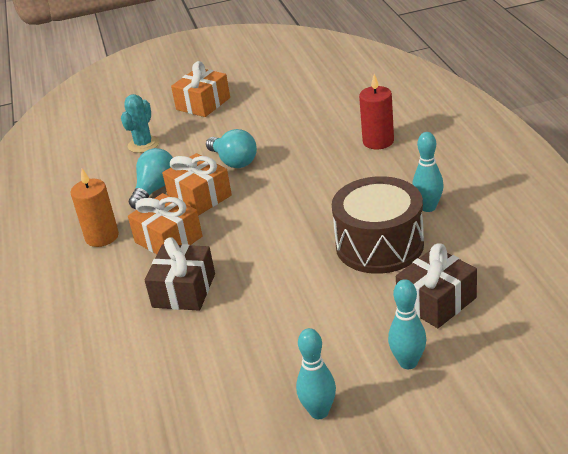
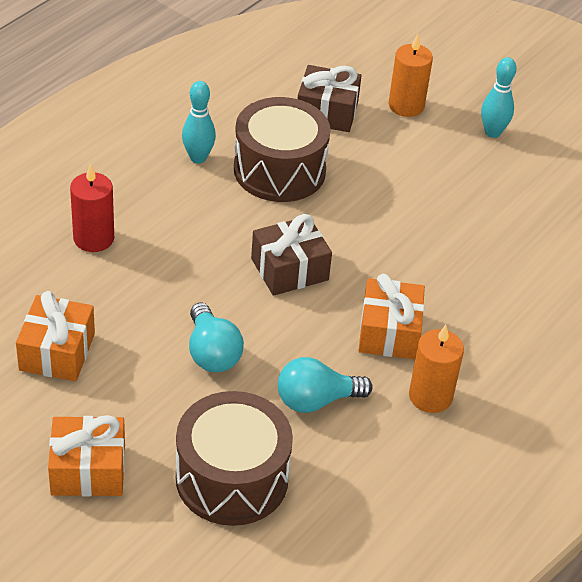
camera: 135 degrees left, 10 degrees up
(143, 144) = (232, 478): turquoise cactus -> brown drum
(184, 290) = (446, 276): brown gift -> brown gift (289, 269)
(199, 197) = (301, 347): orange gift -> orange gift (57, 352)
(234, 161) = (212, 353): turquoise light bulb -> turquoise light bulb turned 150 degrees clockwise
(408, 362) = (406, 105): turquoise bowling pin -> orange candle

